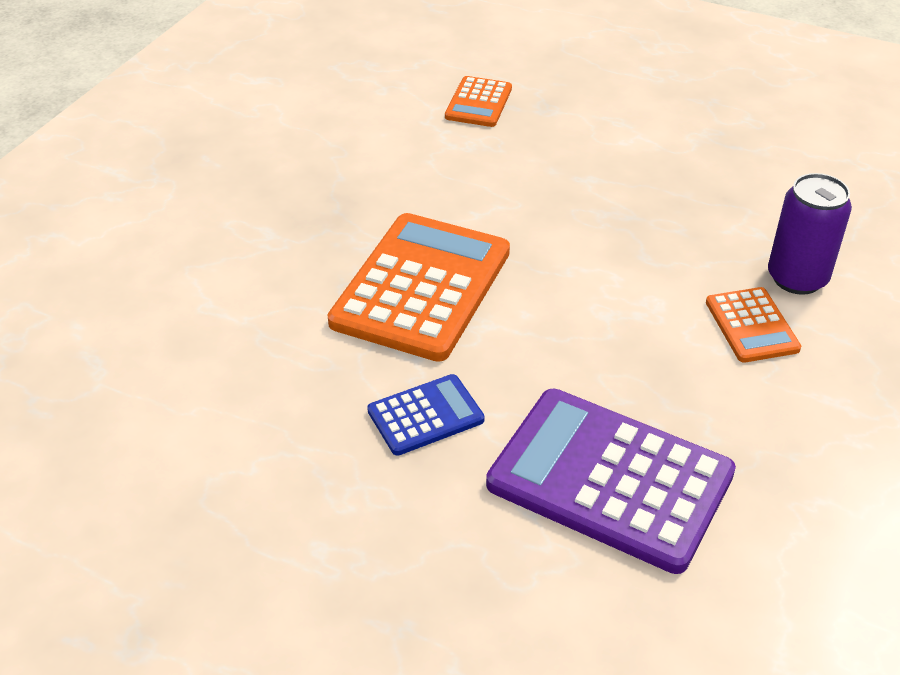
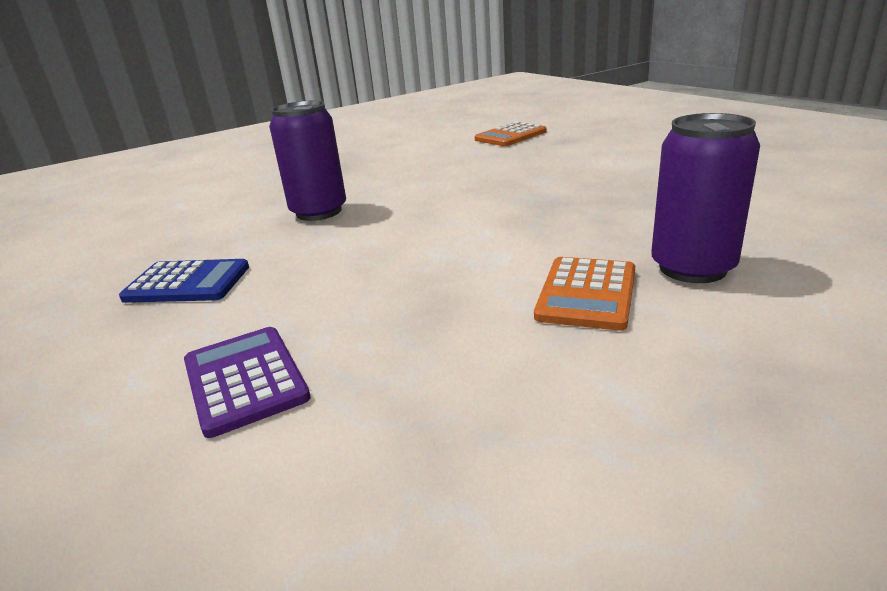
camera: 35 degrees right, 15 degrees down
(421, 287) = (319, 212): orange calculator -> purple can
(610, 479) = (245, 380): purple calculator -> purple calculator, size x0.50

